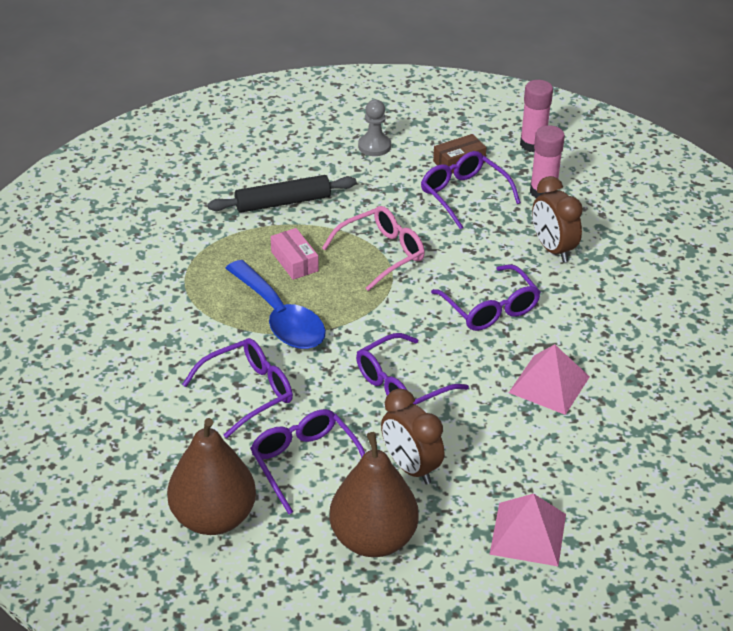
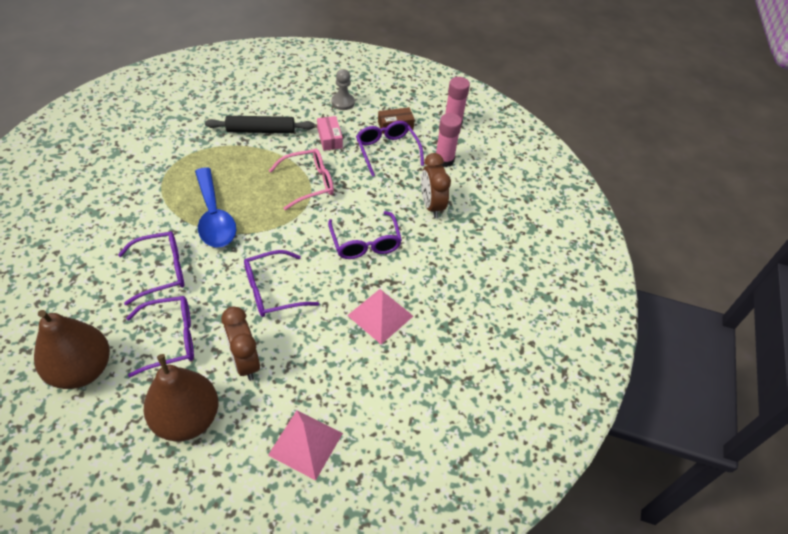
camera: 10 degrees right, 10 degrees up
(294, 261) = (246, 176): pink box -> pink box (329, 138)
(305, 462) = (171, 339): purple glasses -> purple glasses turned 90 degrees clockwise

